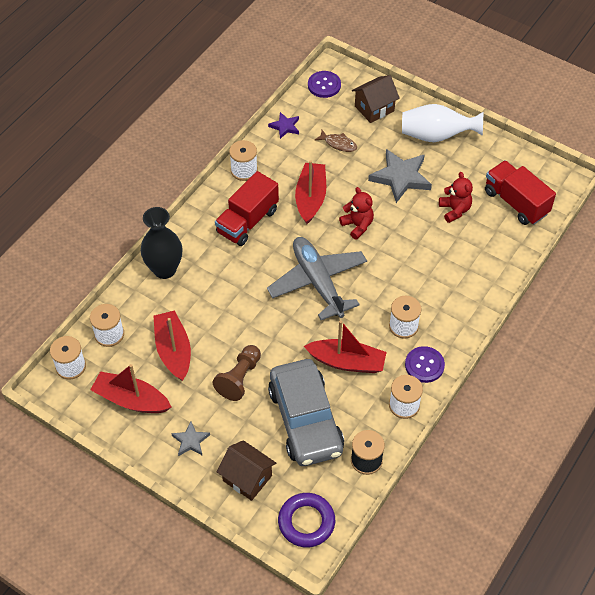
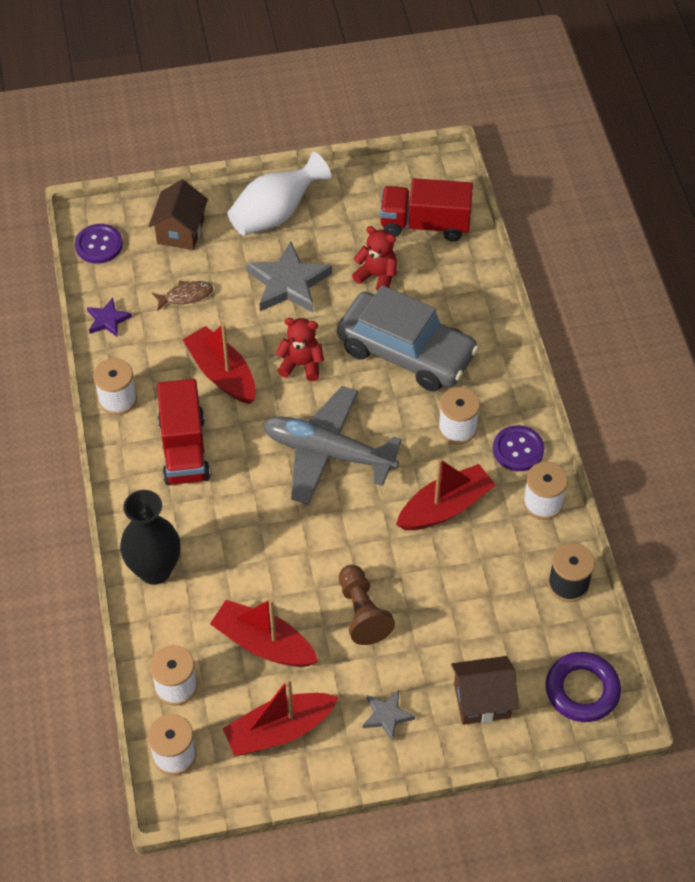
camera: 45 degrees left, 0 degrees up
(305, 420) = (471, 596): grey car -> grey car (406, 352)

